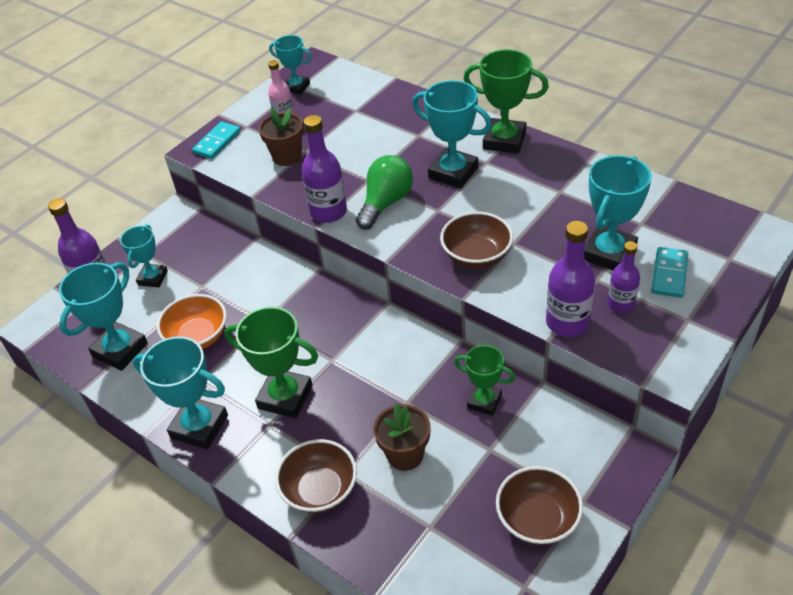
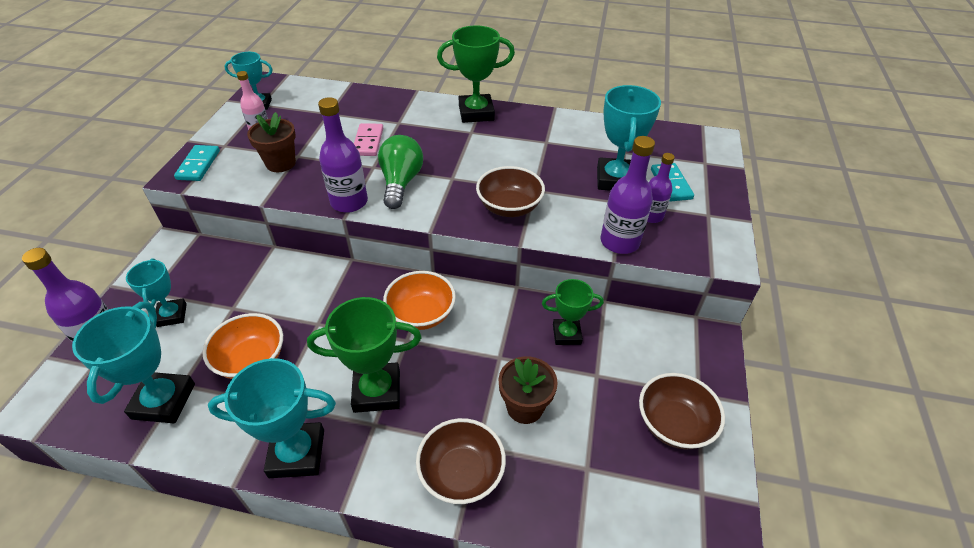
camera: 30 degrees left, 0 degrees up
(357, 339) = (421, 314): none -> orange bowl
(377, 151) = (368, 142): none -> pink domino
(453, 172) = (447, 145): turquoise trophy -> none

